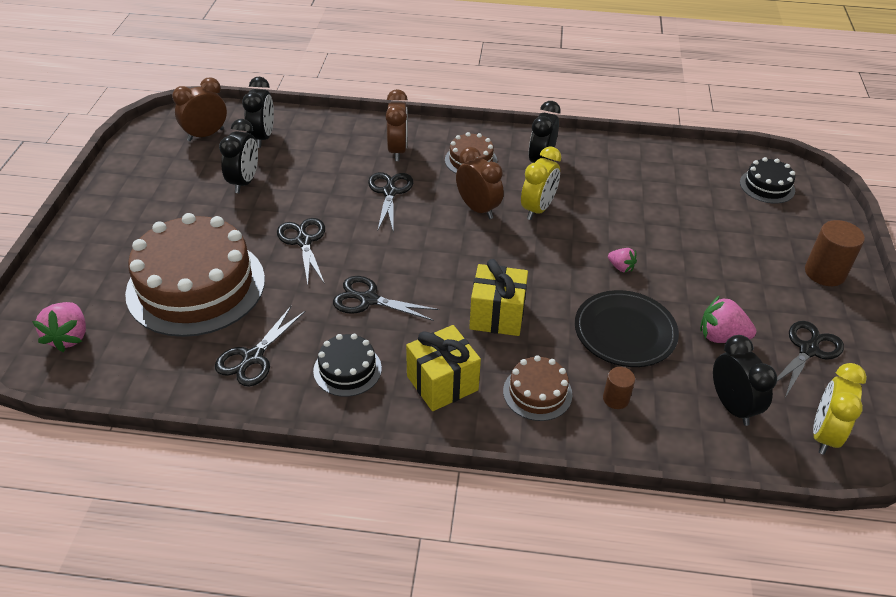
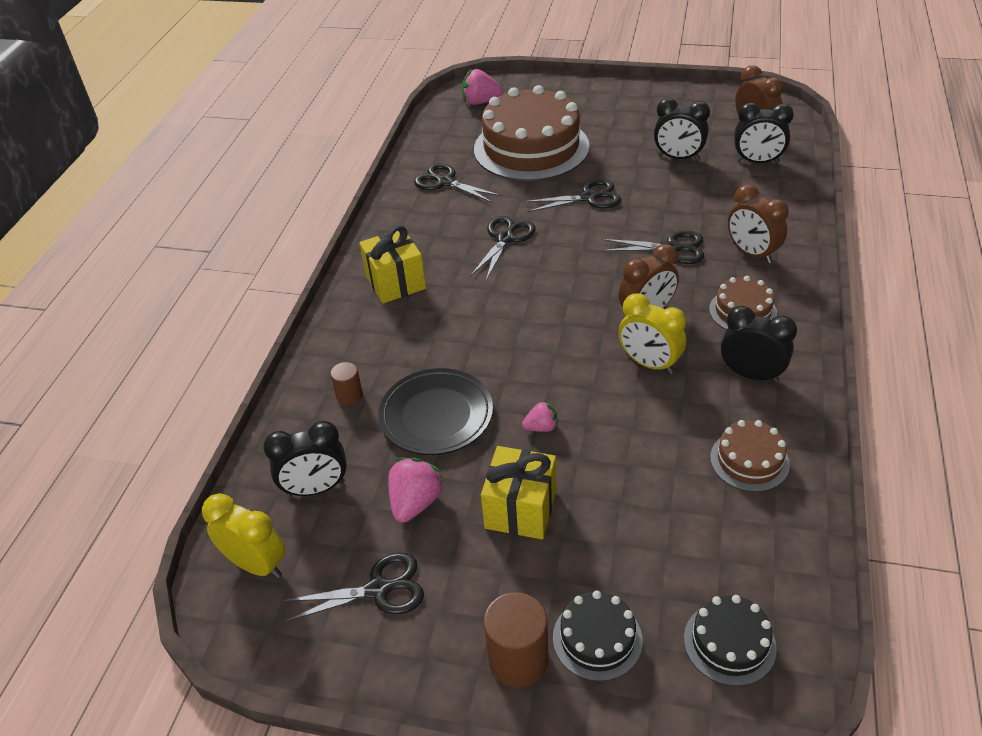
camera: 100 degrees right, 0 degrees up
(347, 369) = (422, 229): black cake -> black cake (597, 639)
(398, 151) = (751, 253): brown clock -> brown clock turned 45 degrees clockwise
(497, 315) = (474, 320): yellow gift -> yellow gift (520, 509)
(537, 392) = (370, 341): brown cake -> brown cake (749, 460)
(621, 267) = (541, 427): pink strawberry -> pink strawberry turned 150 degrees counterclockwise
(808, 350) = (379, 589): black scissors -> black scissors turned 60 degrees counterclockwise

